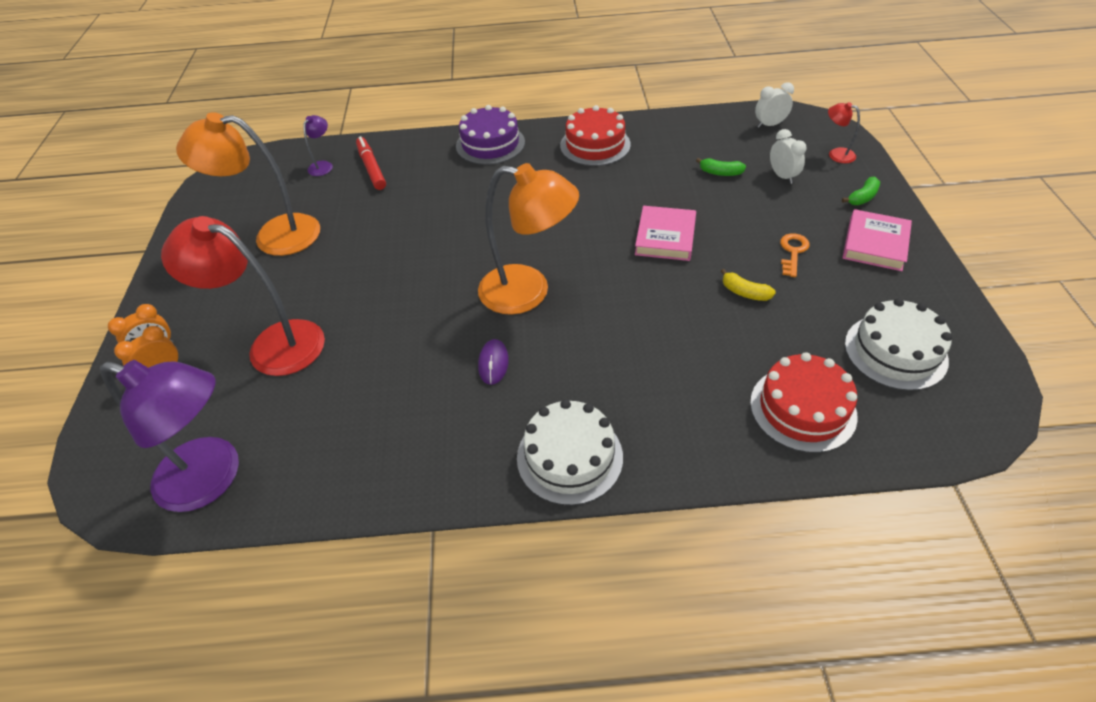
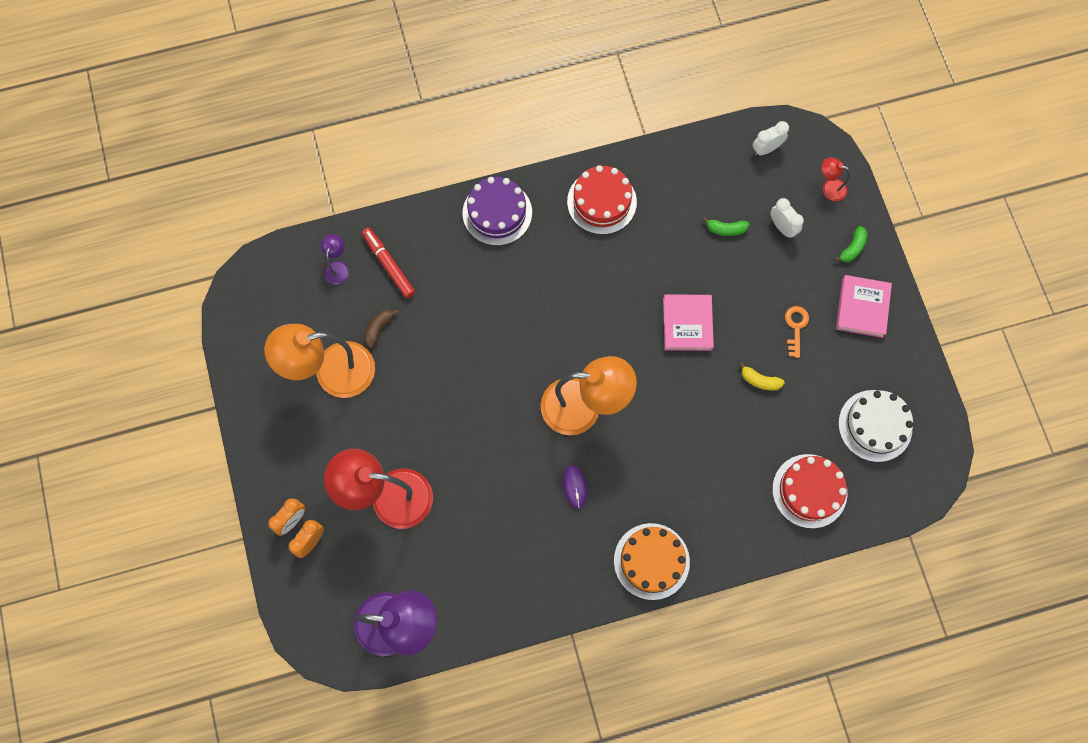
camera: 15 degrees left, 25 degrees up
(338, 209) = (379, 328): none -> brown banana
(569, 457) = (651, 561): white cake -> orange cake

